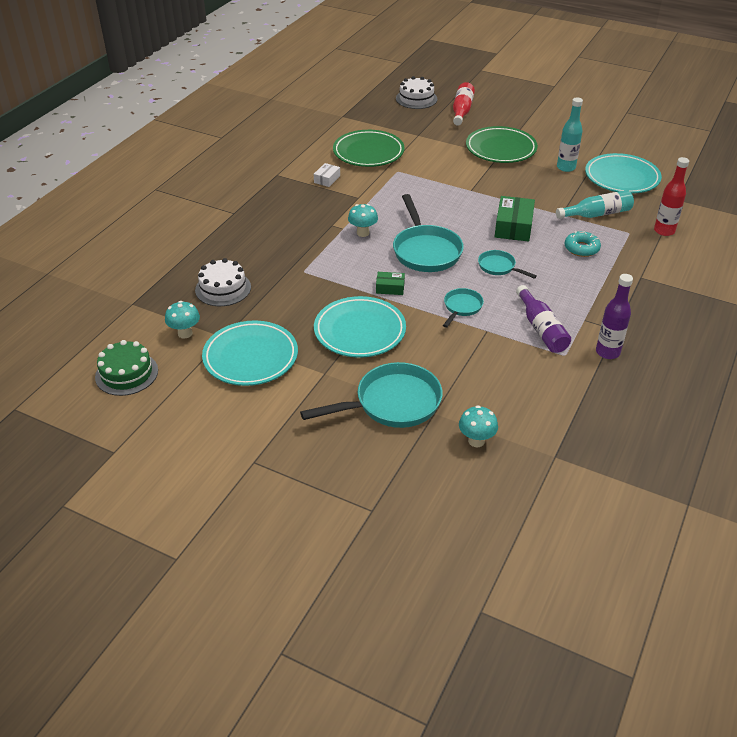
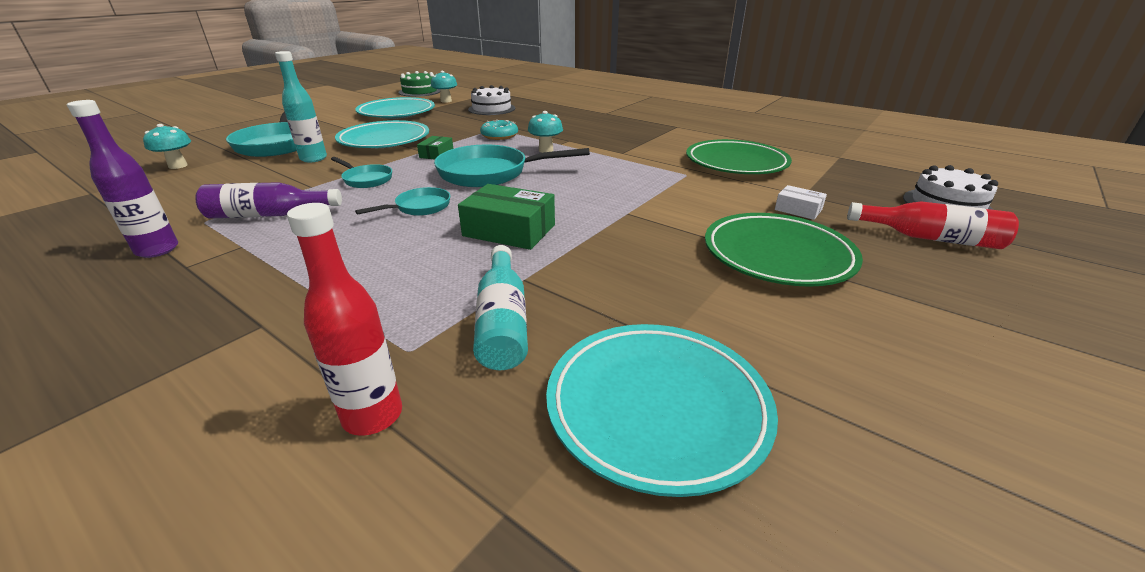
camera: 100 degrees right, 10 degrees down
(327, 179) = (666, 143): white box -> white box (798, 210)
(566, 167) = (709, 321): turquoise bottle -> turquoise bottle (313, 159)
(581, 248) = (405, 278): turquoise donut -> turquoise donut (499, 136)

